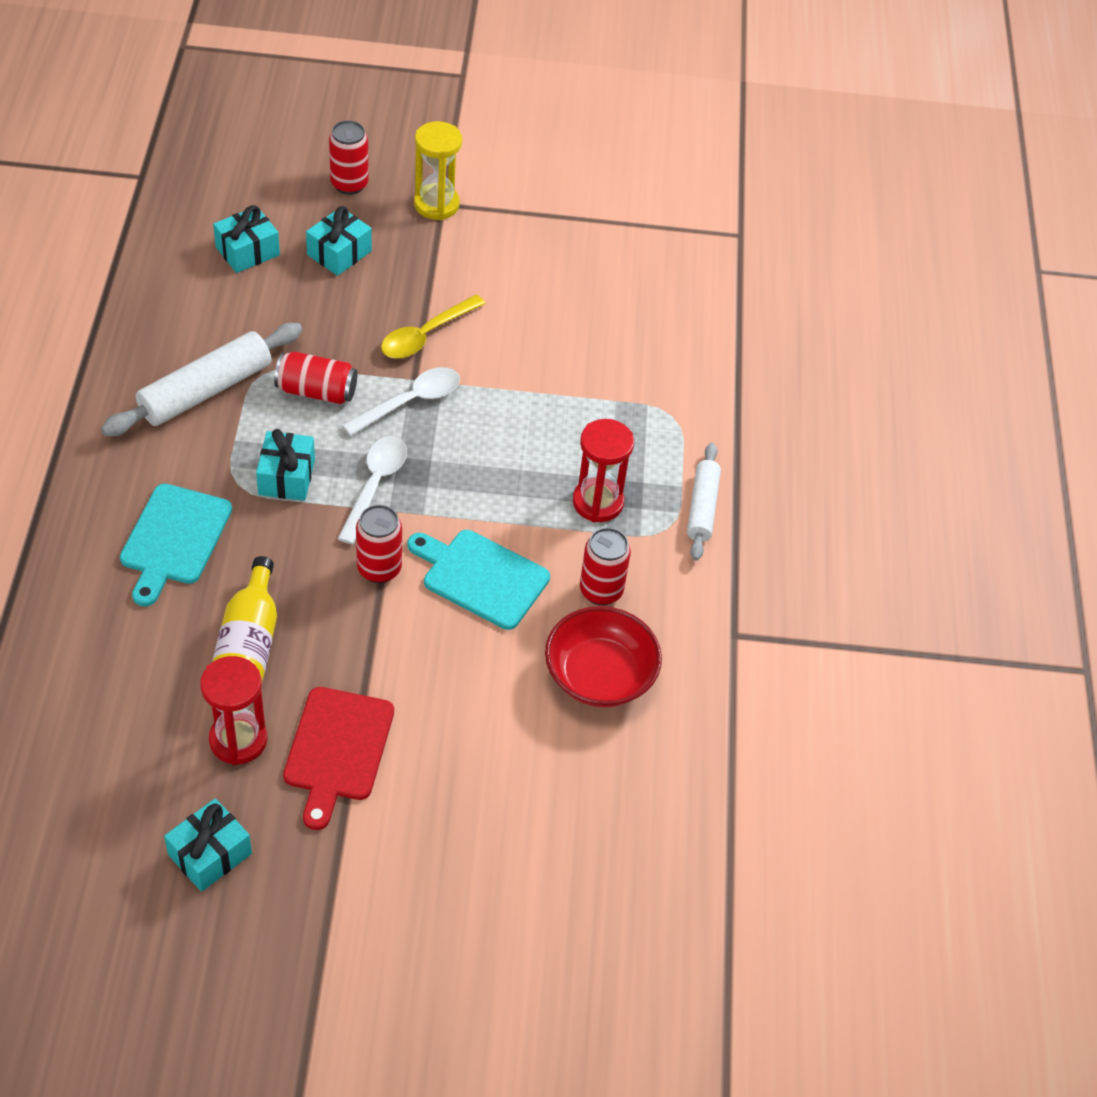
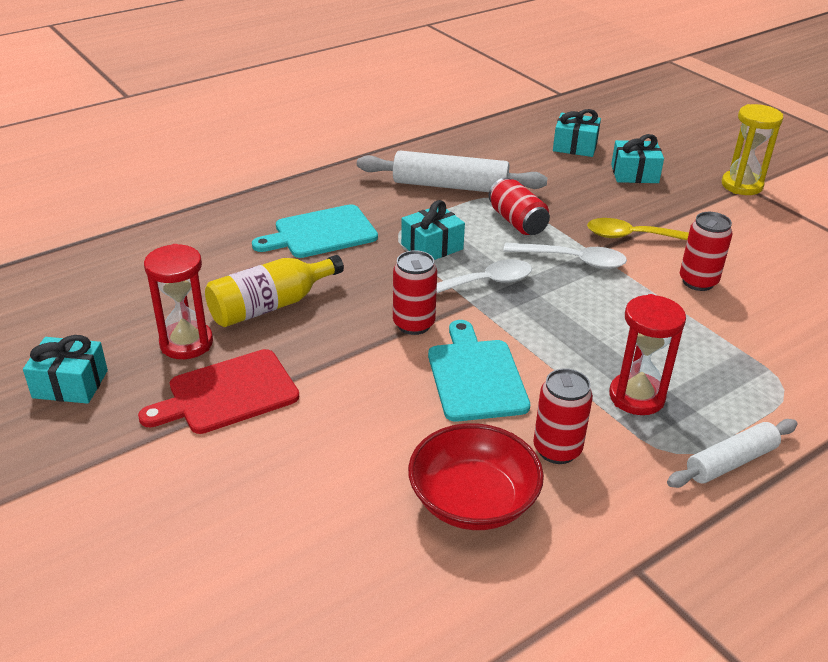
camera: 55 degrees right, 15 degrees down
(349, 184) = (690, 150): red can -> red can (698, 282)

